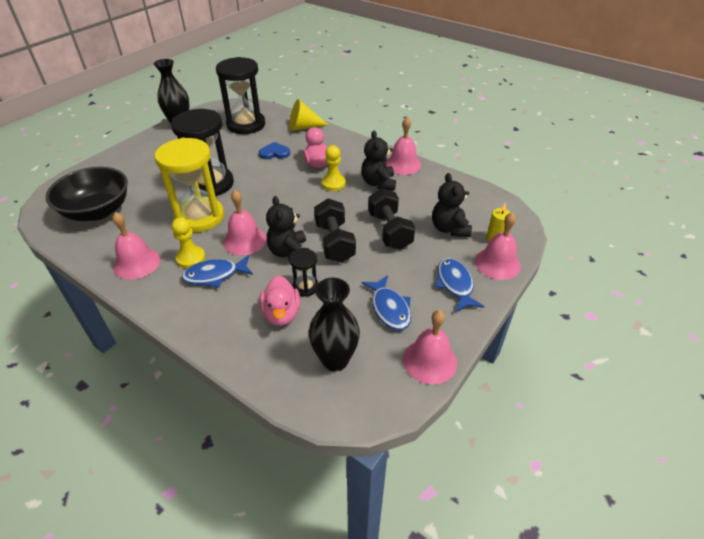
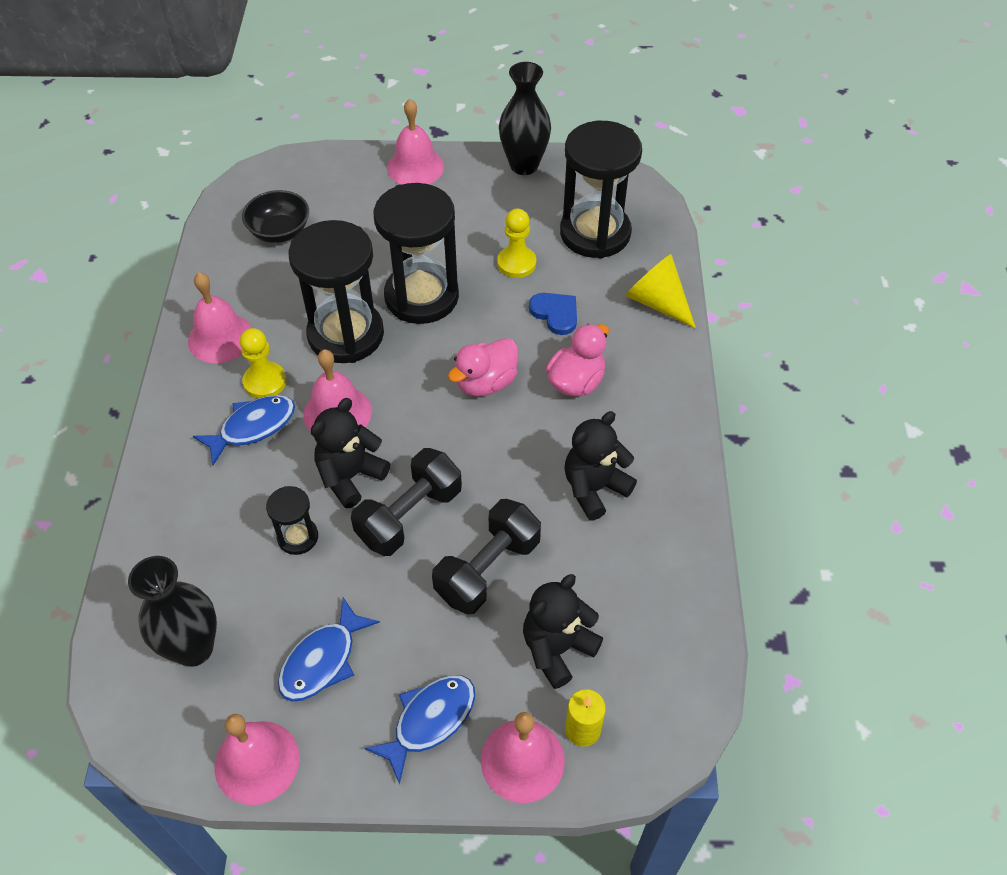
camera: 55 degrees right, 10 degrees up
(97, 211) = (280, 231): black bowl -> black bowl, size x0.60
(200, 217) = (346, 334): yellow hourglass -> black hourglass
(215, 275) = (253, 427): blue fish -> blue fish turned 105 degrees clockwise
(281, 314) = (233, 541): pink duck -> pink duck (486, 383)
(333, 183) = (543, 432): yellow pawn -> yellow pawn (516, 263)
(403, 164) = (677, 493): pink bell -> pink bell (415, 167)

